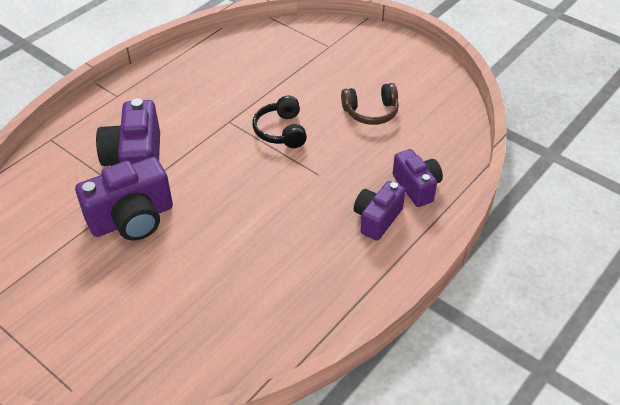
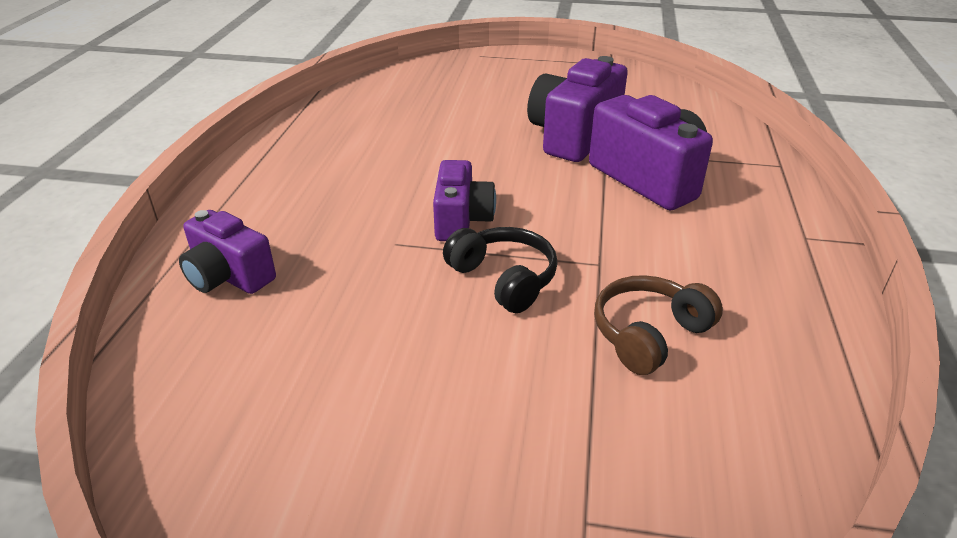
camera: 150 degrees right, 10 degrees down
(371, 112) = (368, 374): brown headphones -> brown headphones (649, 334)
(377, 219) = (277, 221): purple camera -> purple camera (462, 220)

